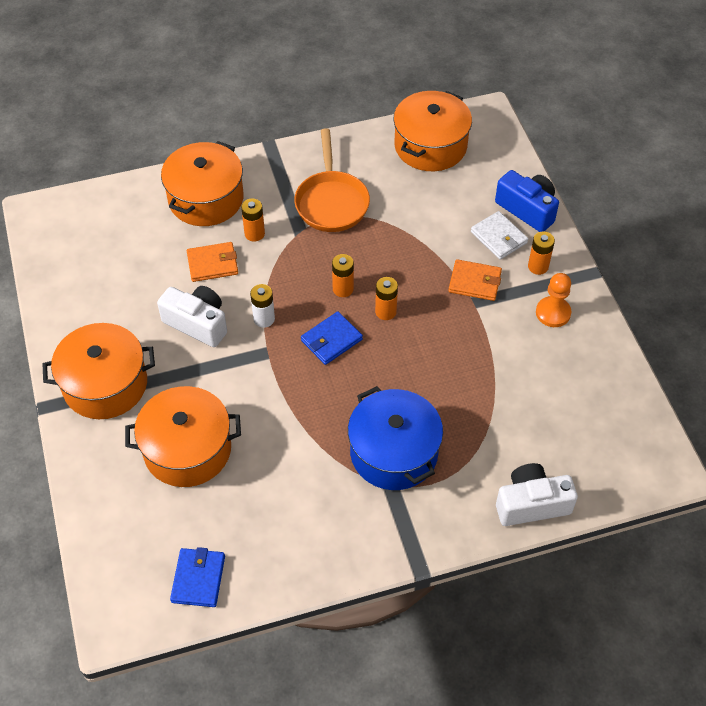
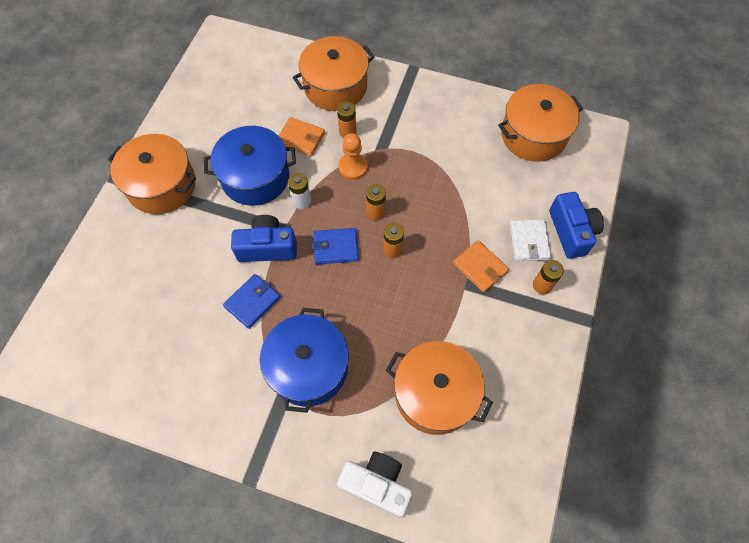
camera: 35 degrees right, 10 degrees up
(187, 449) = (173, 268): orange pot -> orange pot (435, 393)
(197, 323) = (255, 177): white camera -> blue pot
(198, 579) = (101, 371): blue wallet -> blue wallet (252, 302)
(266, 377) = (267, 247): none -> blue camera
(331, 202) = (422, 139): orange pan -> none
(553, 313) = (523, 332): orange pawn -> orange pawn (353, 167)

